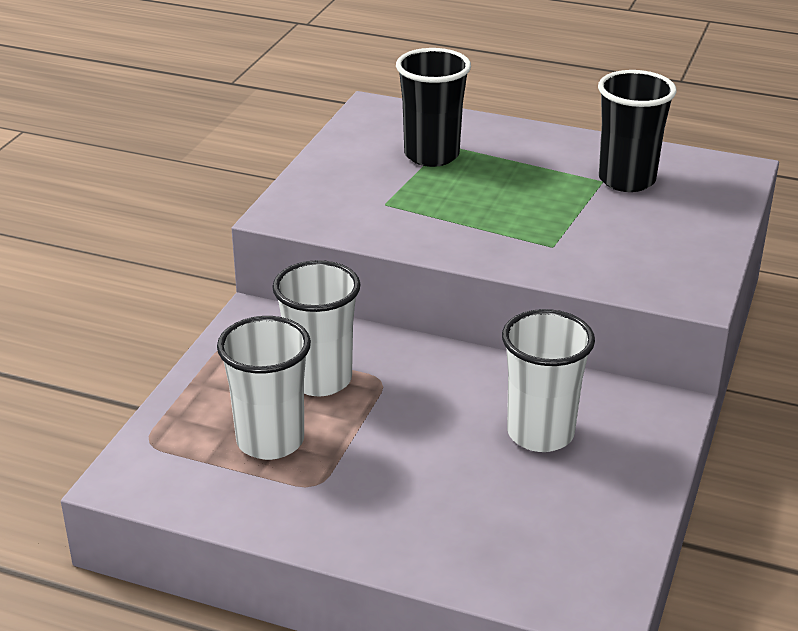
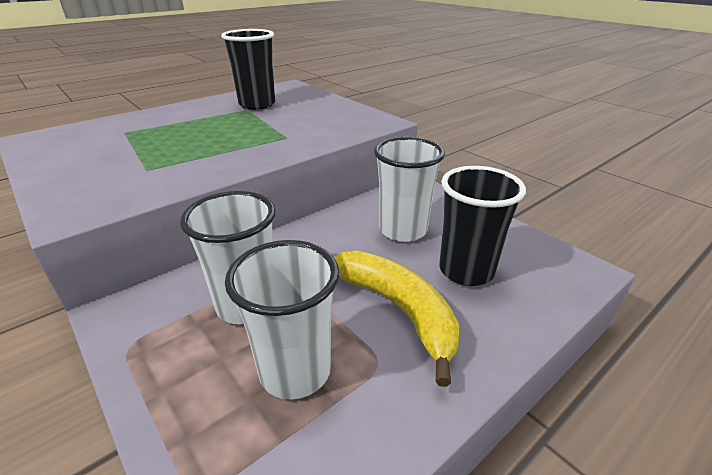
camera: 60 degrees left, 0 degrees up
(393, 475) = (399, 310): none -> yellow banana
(431, 155) = (127, 138): black cup -> black cup (466, 271)

